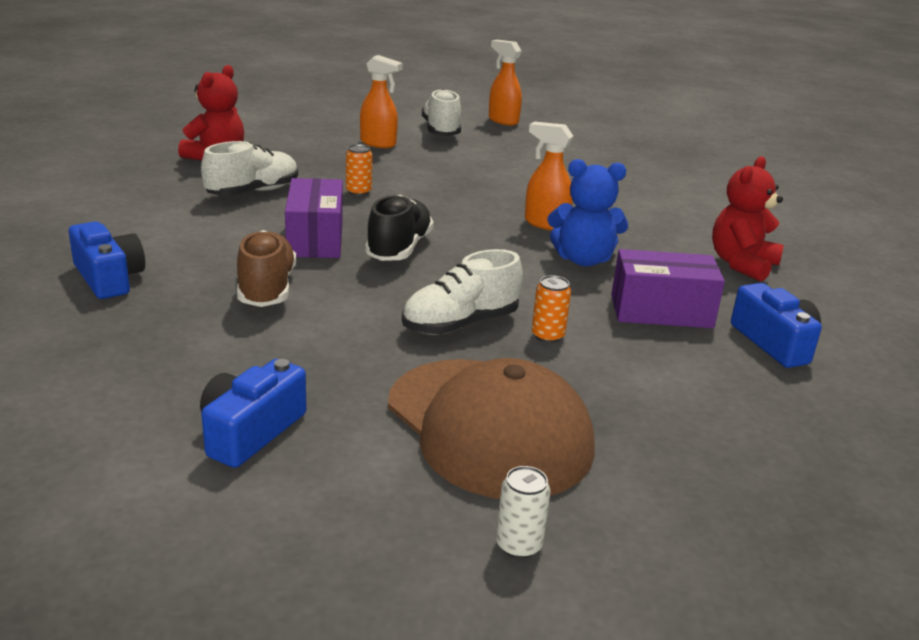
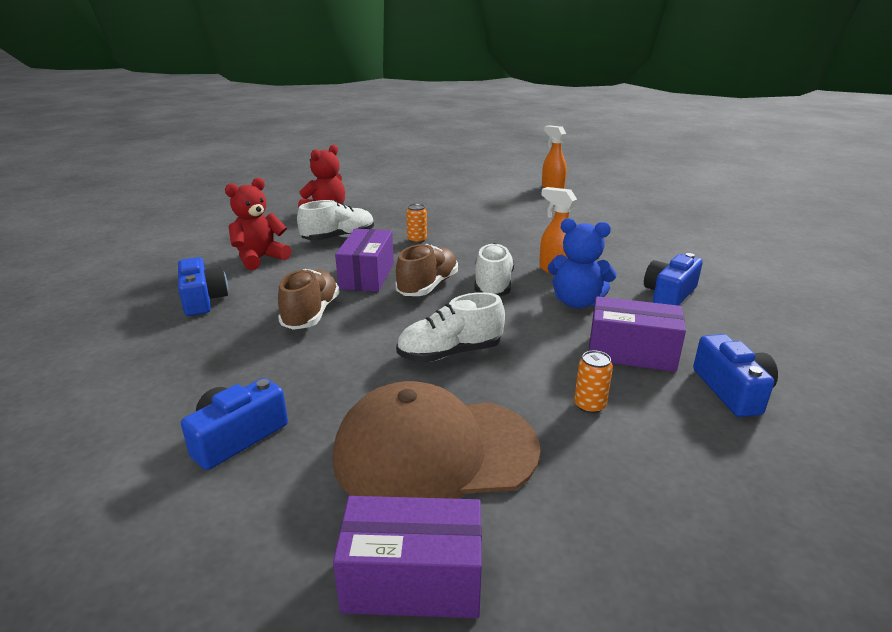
camera: 15 degrees right, 0 degrees up
(378, 143) = (448, 204): orange spray bottle -> none
(399, 249) = (428, 286): black shoe -> brown shoe
(441, 131) = (500, 195): white shoe -> white shoe (493, 285)
(489, 427) = (435, 452): brown cap -> brown cap turned 105 degrees clockwise
(518, 545) = (412, 580): white can -> purple box
(547, 336) = (520, 369): orange can -> orange can (589, 405)
(682, 246) = (669, 294): none -> blue camera
(742, 264) = (720, 313): red teddy bear -> red teddy bear (260, 258)

